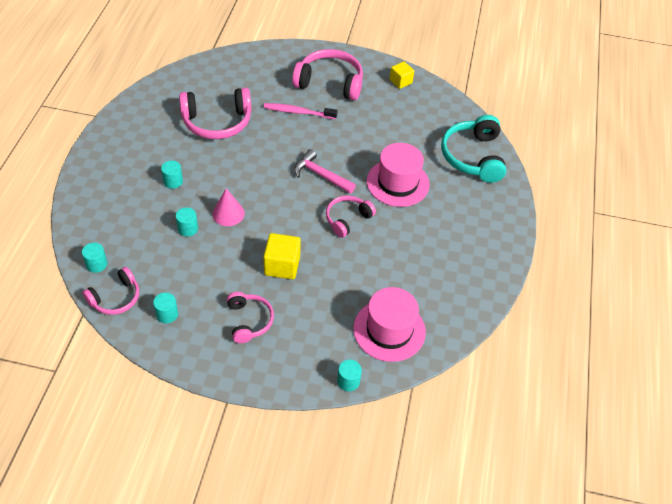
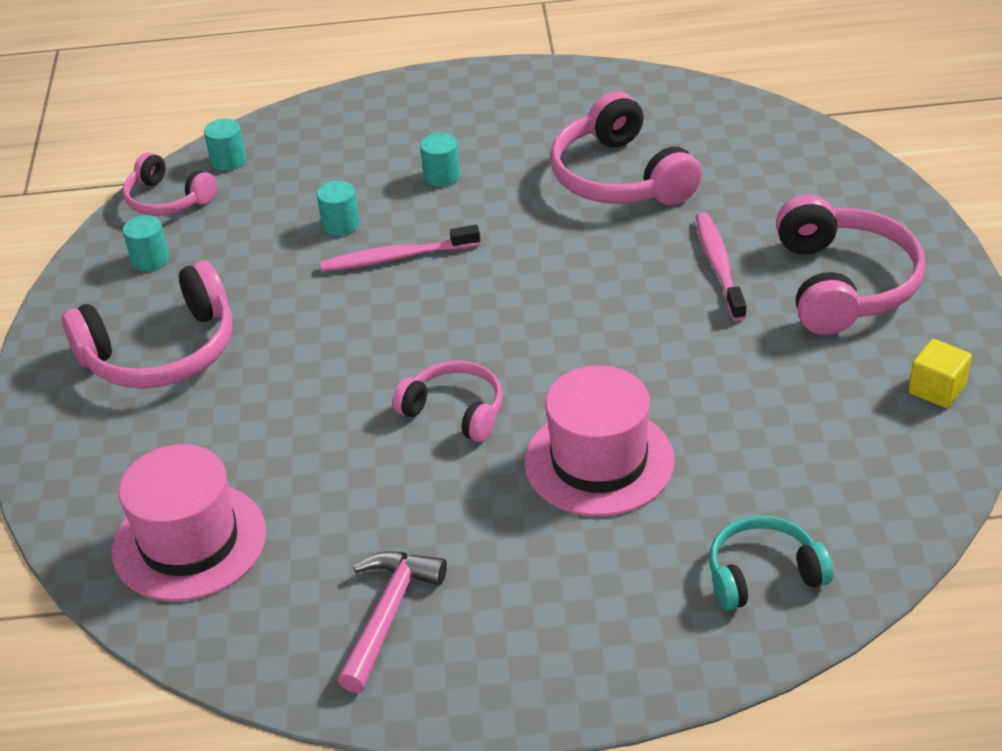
camera: 80 degrees right, 10 degrees down
(228, 213) = (397, 257): pink cone -> pink toothbrush
(249, 321) = (161, 351): pink headphones -> pink headphones, size x1.65
(282, 265) = (300, 356): yellow cube -> none
(321, 175) = (557, 343): pink hammer -> pink hammer (388, 615)
(348, 381) = (57, 512): turquoise cylinder -> none
(473, 157) = (763, 574): turquoise headphones -> turquoise headphones, size x0.60

